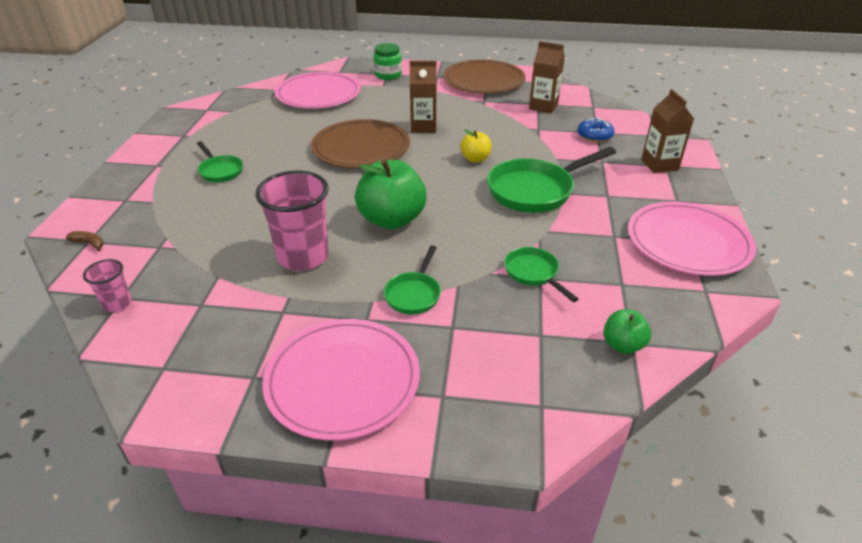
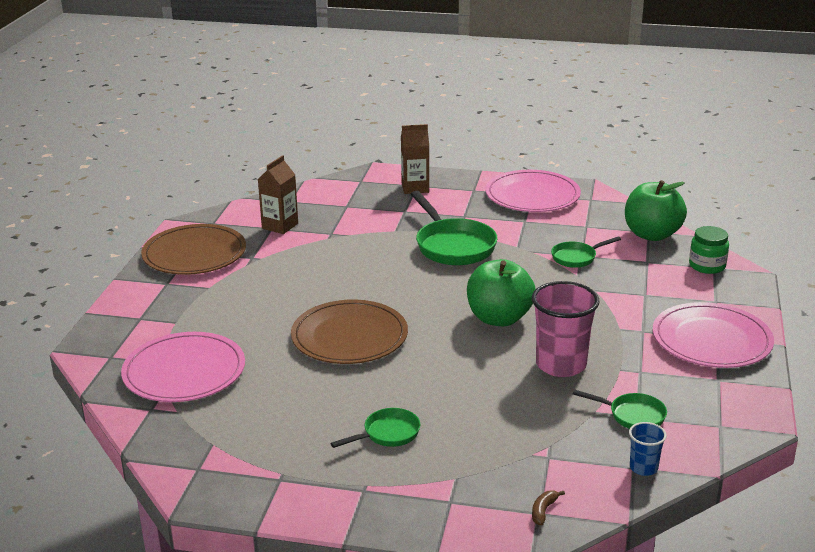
camera: 85 degrees left, 10 degrees down
(117, 303) = (643, 468): pink cup -> blue cup
(388, 75) = (143, 318): green jar -> green jar (707, 266)
(414, 294) = (608, 309): green pan -> green pan (632, 415)
(423, 127) = (307, 297): brown carton -> none
(475, 159) = (388, 270): yellow apple -> none
(594, 136) = (354, 208): blue donut -> none
(622, 345) = (652, 234): green apple -> green apple, size x1.94

